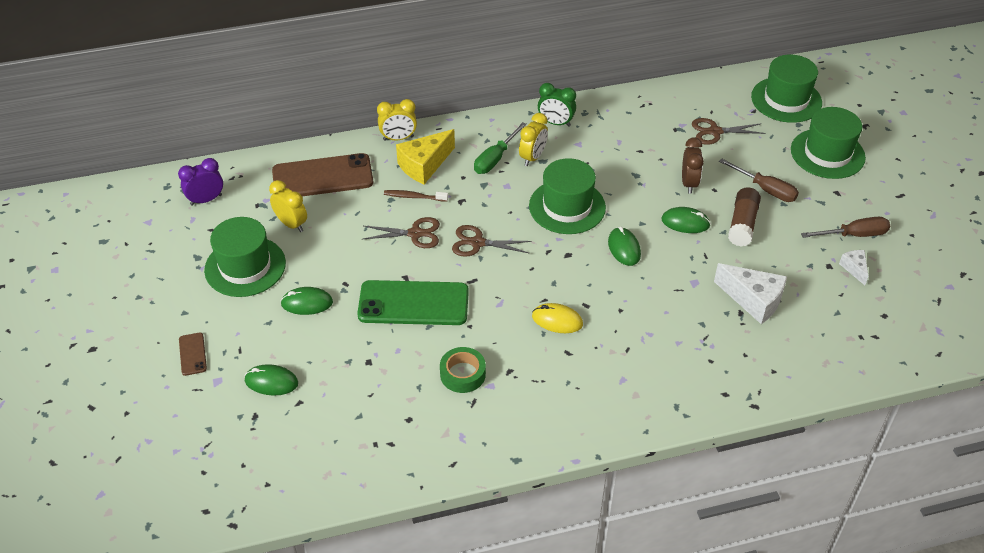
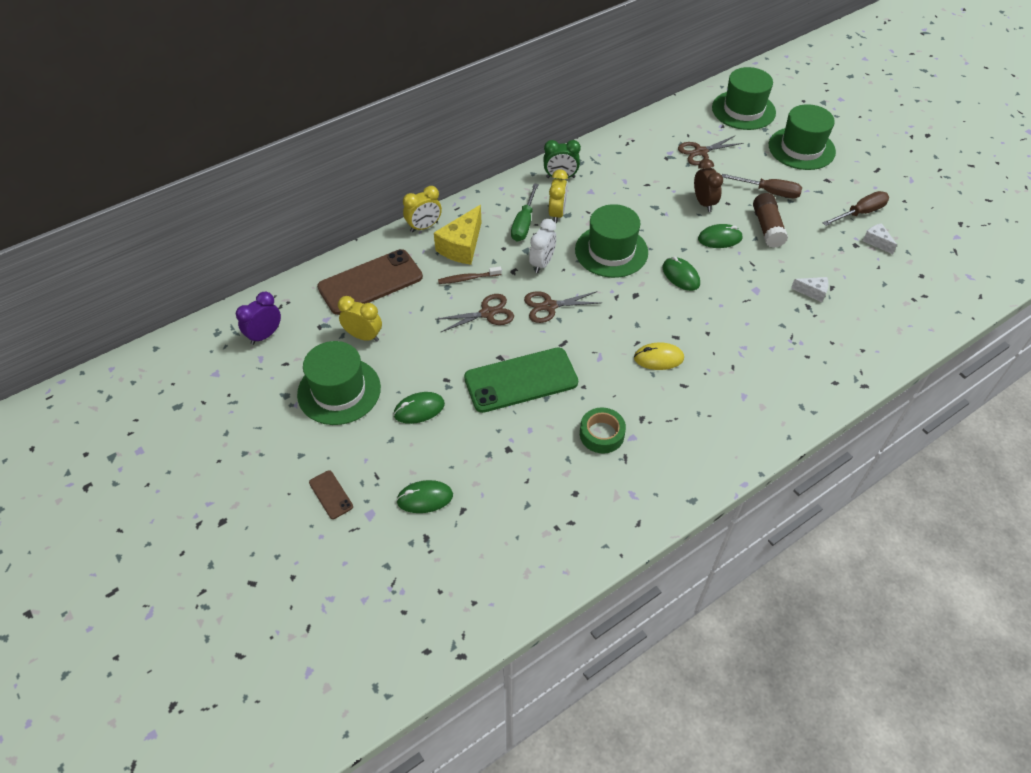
camera: 20 degrees left, 5 degrees up
(492, 201) = (542, 263): none -> white clock
(753, 300) = (812, 292): white cheese -> white cheese, size x0.53

